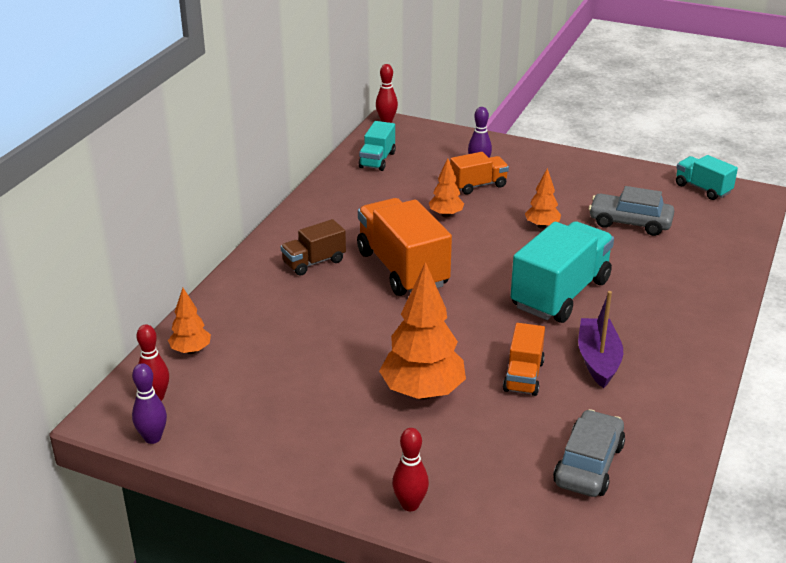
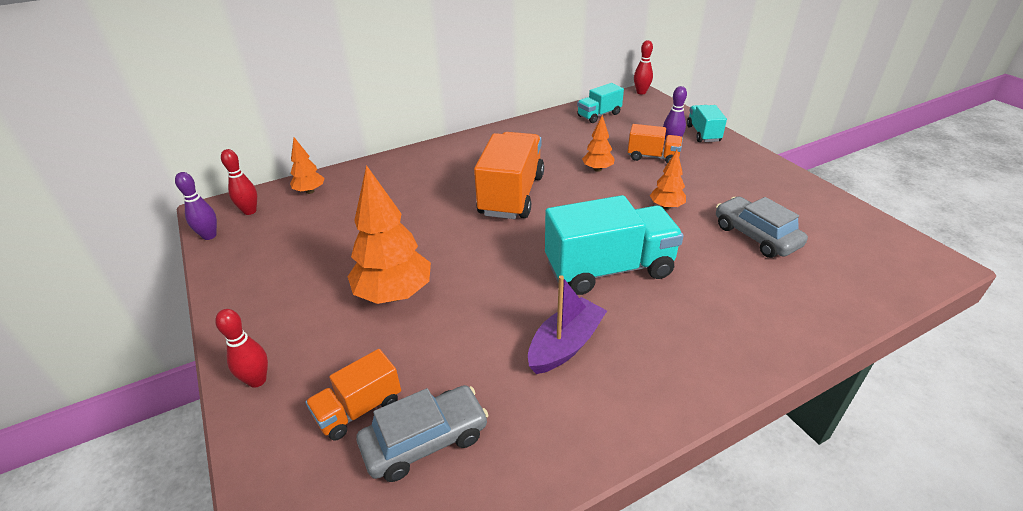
camera: 40 degrees right, 5 degrees up
(314, 262) = (460, 166): brown truck -> none
(523, 376) = (483, 324): orange truck -> orange truck (359, 409)
(702, 189) = (877, 235): turquoise truck -> turquoise truck (703, 133)

